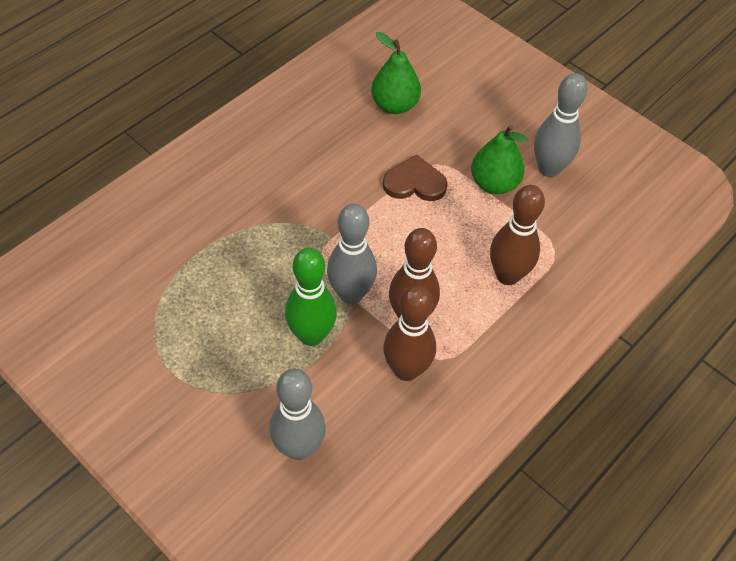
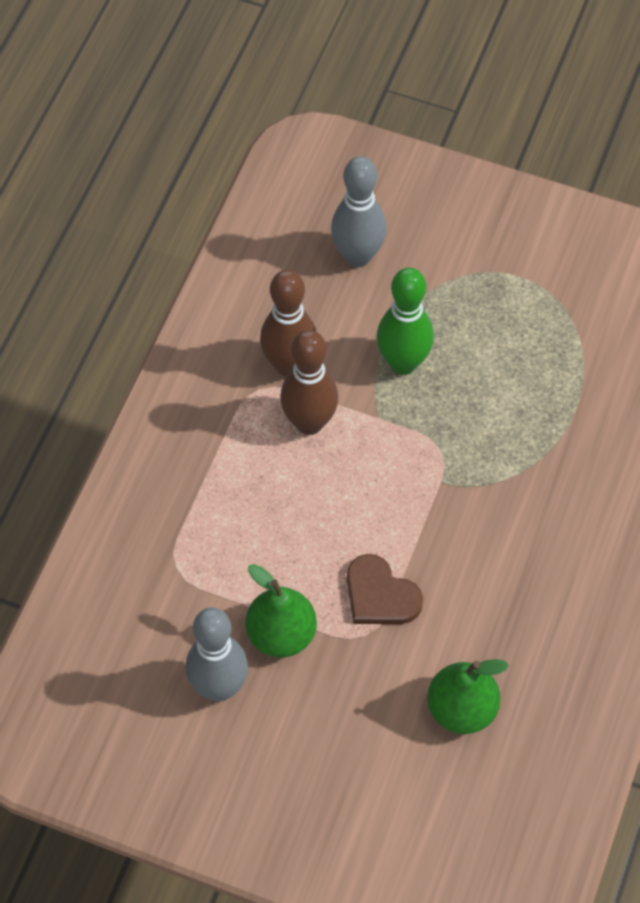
camera: 160 degrees right, 5 degrees up
(351, 294) = (385, 423): grey bowling pin -> none
(414, 183) = (380, 595): brown heart -> brown heart turned 60 degrees clockwise
(507, 275) = (221, 513): brown bowling pin -> none

